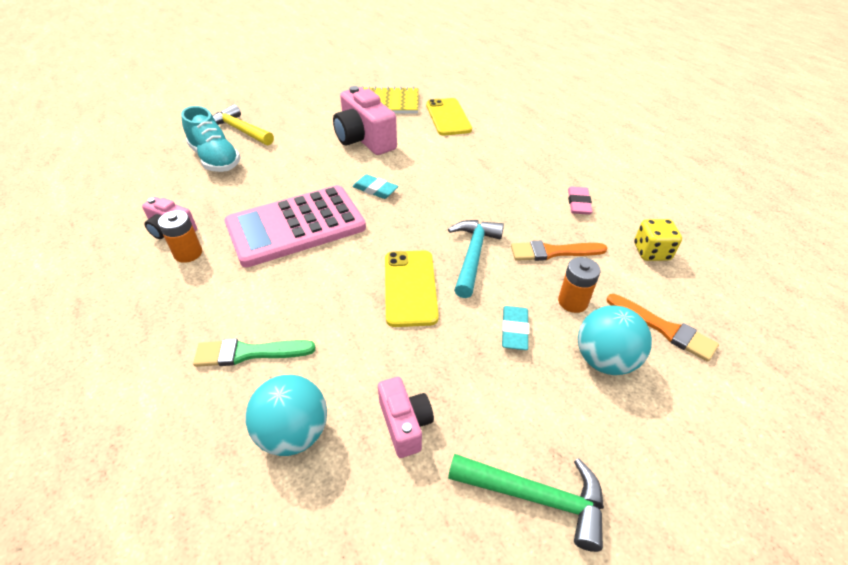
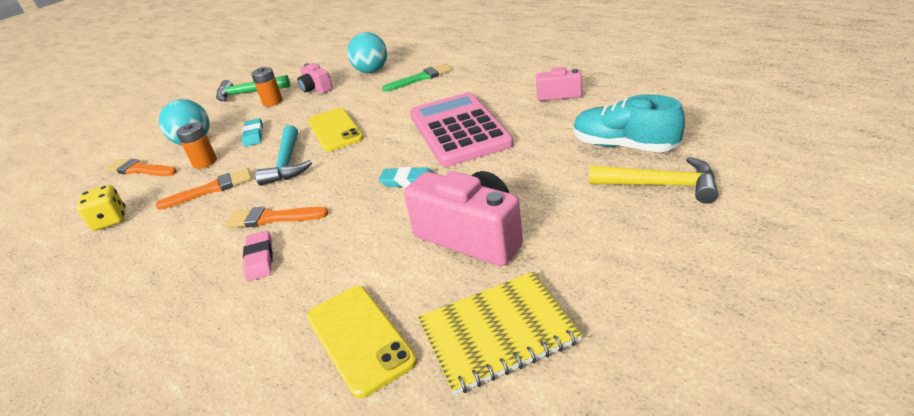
camera: 165 degrees right, 10 degrees down
(188, 253) = (522, 91): orange battery -> orange battery (272, 102)
(296, 226) = (459, 130): pink calculator -> pink calculator turned 60 degrees counterclockwise
(490, 197) = (272, 218): none -> orange brush
(578, 203) = (164, 247): pink eraser -> pink eraser (259, 259)

